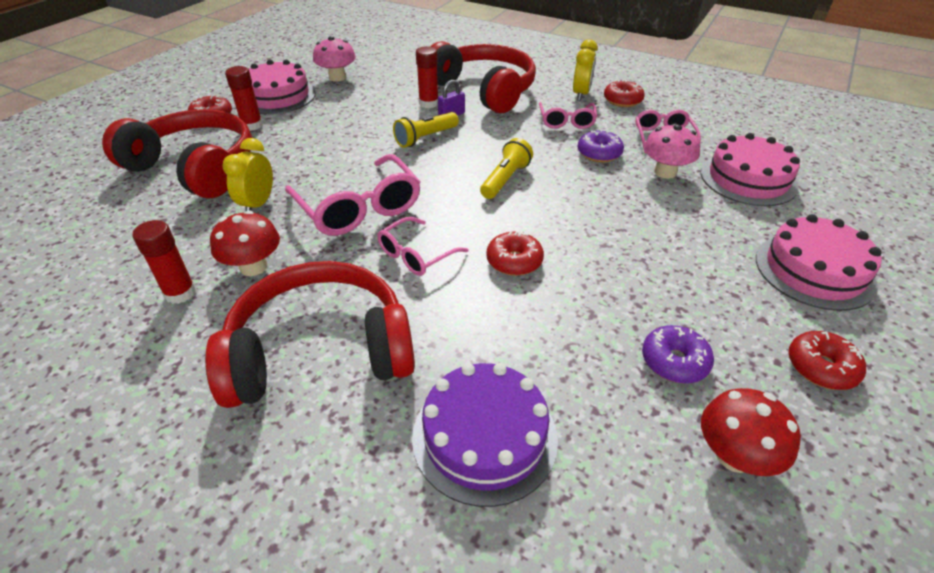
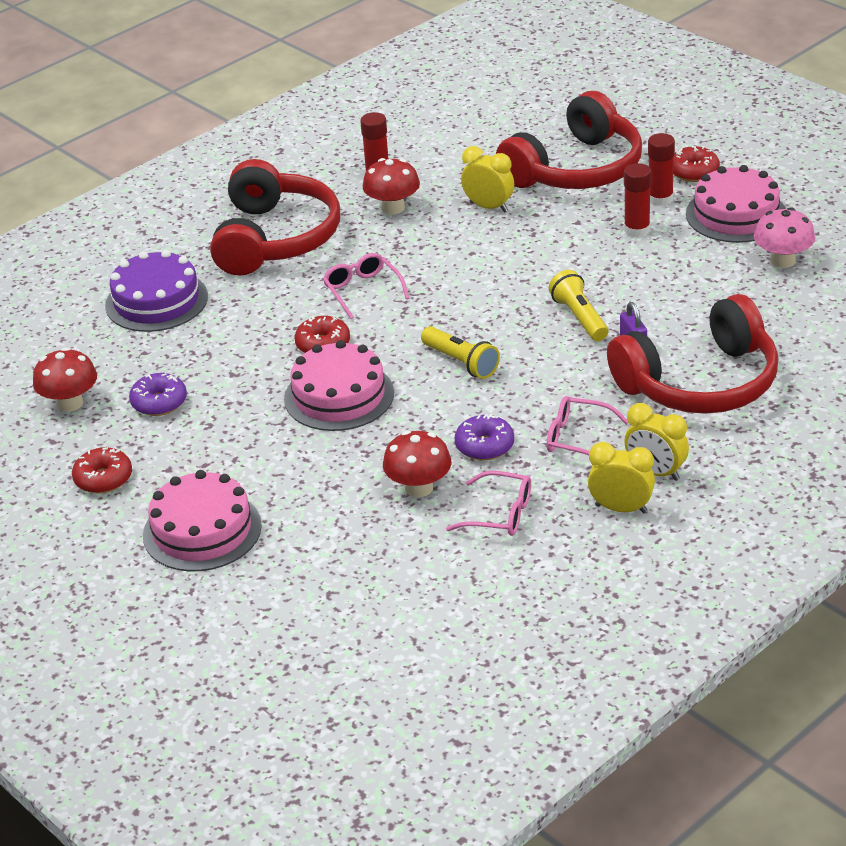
camera: 110 degrees right, 5 degrees down
(359, 208) = (454, 263): pink glasses -> none
(428, 103) = (674, 329): red glue stick -> red glue stick (637, 230)
(622, 100) = (621, 508): red donut -> yellow clock
(665, 172) = (419, 488): pink mushroom -> red mushroom
(748, 179) = (372, 552): pink cake -> pink cake (339, 396)

